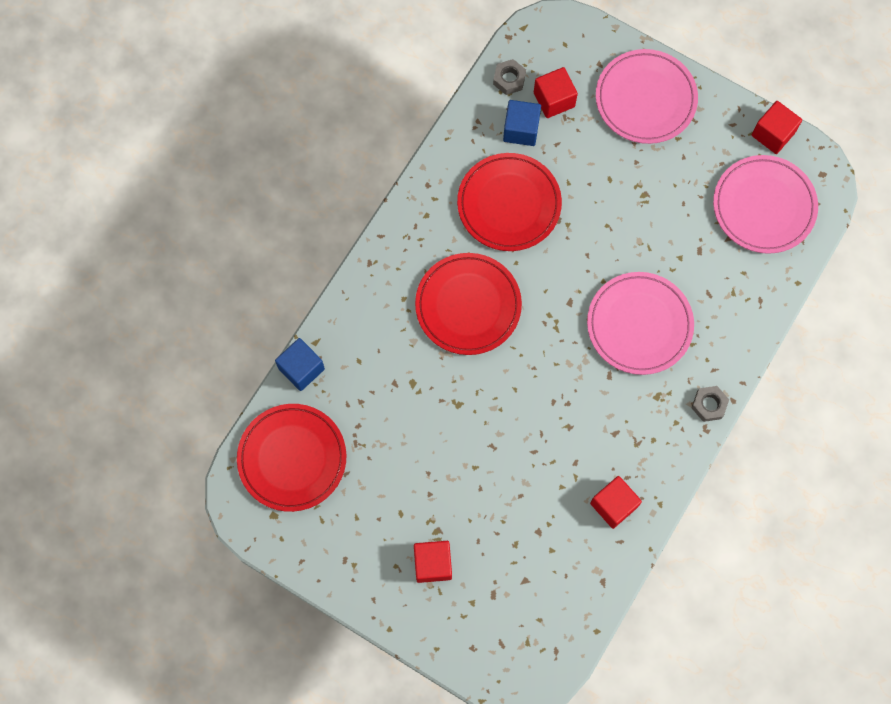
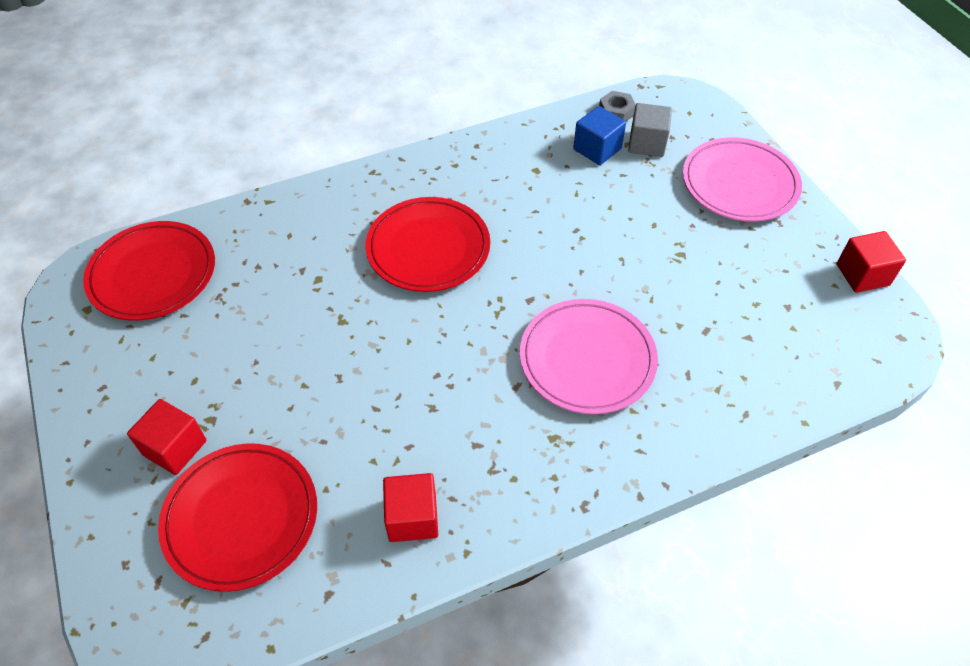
camera: 35 degrees right, 20 degrees down
(301, 369) = (235, 213): blue cube -> none
(509, 204) = (538, 194): red plate -> red plate (241, 518)
(554, 99) = (647, 143): red cube -> grey cube
(709, 405) = (607, 483): grey nut -> none
(764, 206) = (810, 330): pink plate -> none

